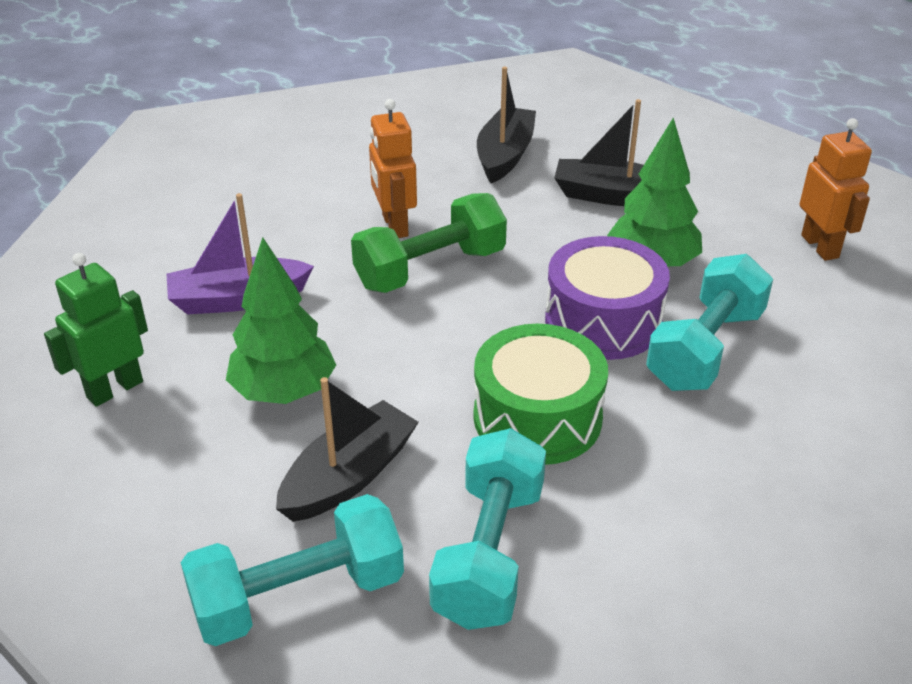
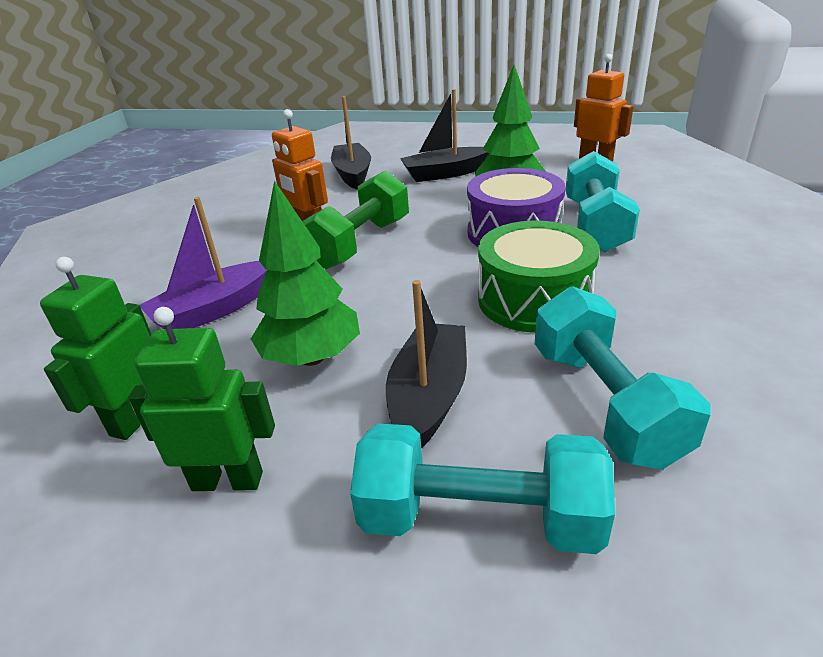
camera: 25 degrees left, 5 degrees down
(146, 477) = (228, 480): none -> green robot
(298, 596) = (479, 518): turquoise dumbbell -> turquoise dumbbell turned 60 degrees clockwise

